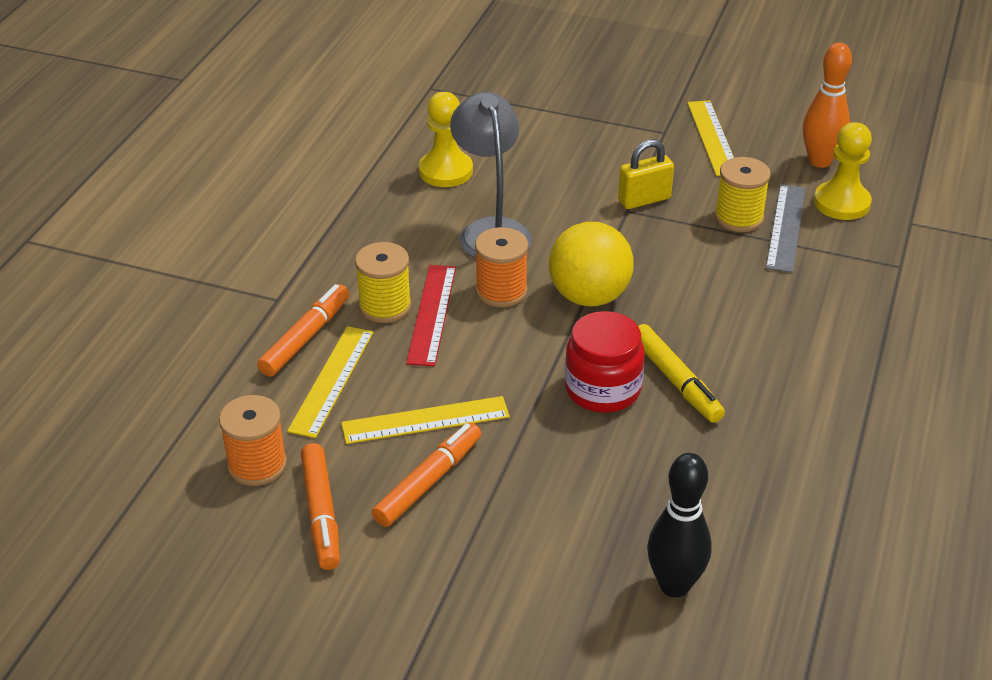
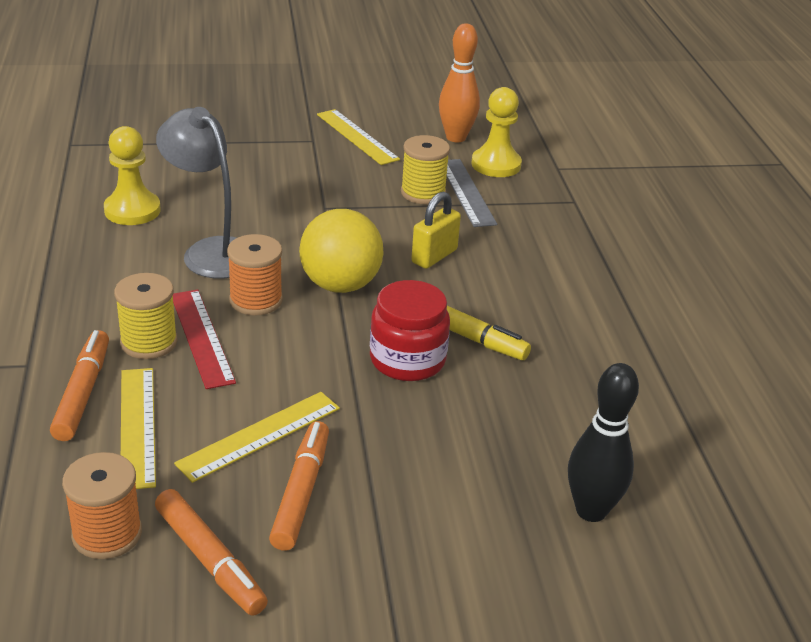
camera: 30 degrees left, 5 degrees down
(644, 200) = (333, 196): yellow padlock -> yellow padlock (434, 256)

